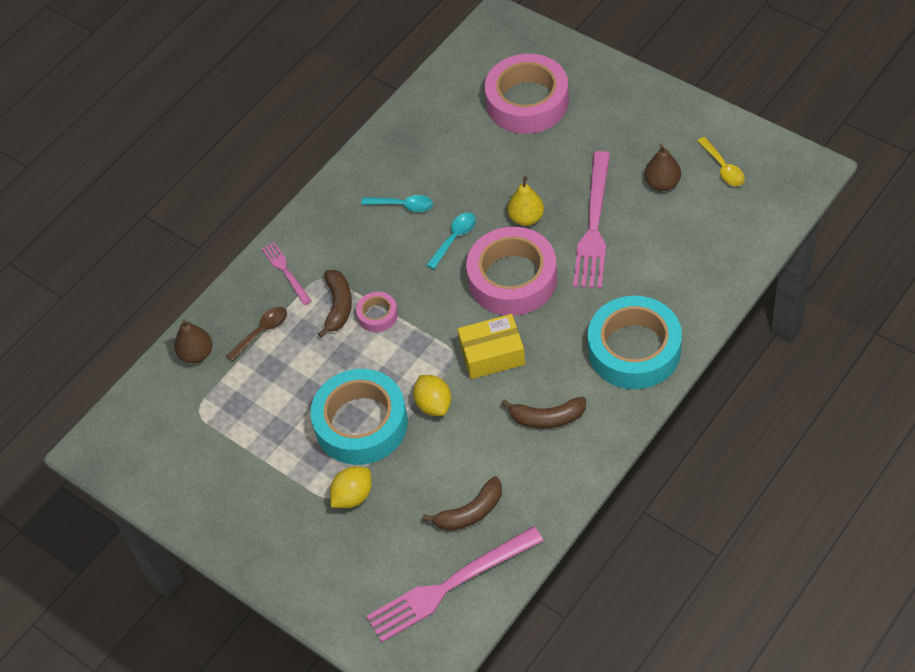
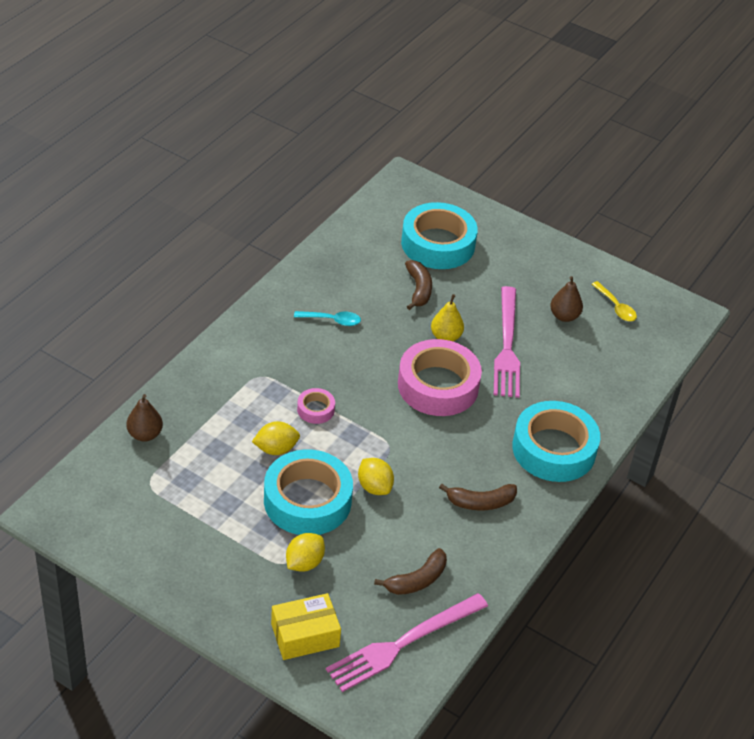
camera: 15 degrees left, 10 degrees down
(262, 332) = (207, 418): brown spoon -> none
(286, 272) = (226, 369): pink fork -> none
(332, 364) = (276, 449): none -> yellow lemon
(338, 306) = (278, 400): brown banana -> brown banana (418, 289)
(454, 238) = (382, 350): turquoise spoon -> none
(492, 354) = (425, 447): yellow box -> yellow box (305, 635)
(527, 102) = (438, 244): pink tape -> turquoise tape

